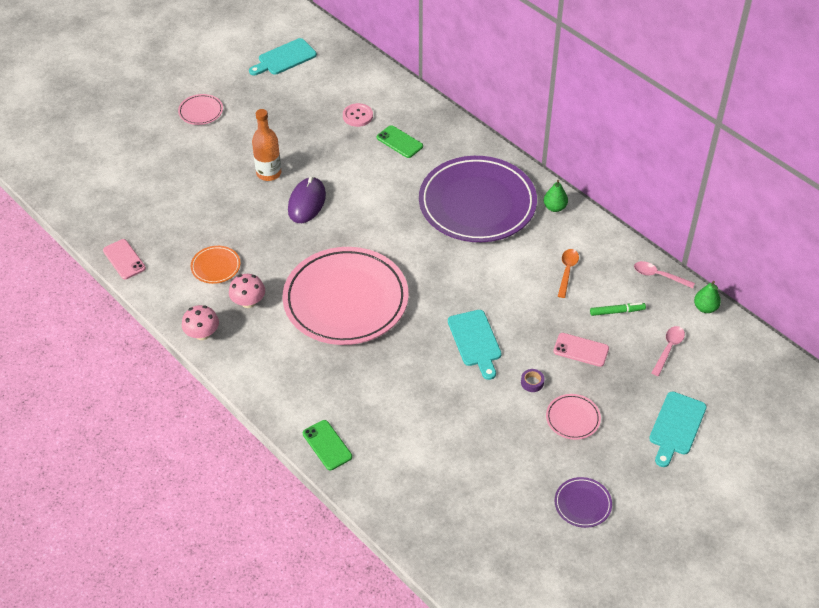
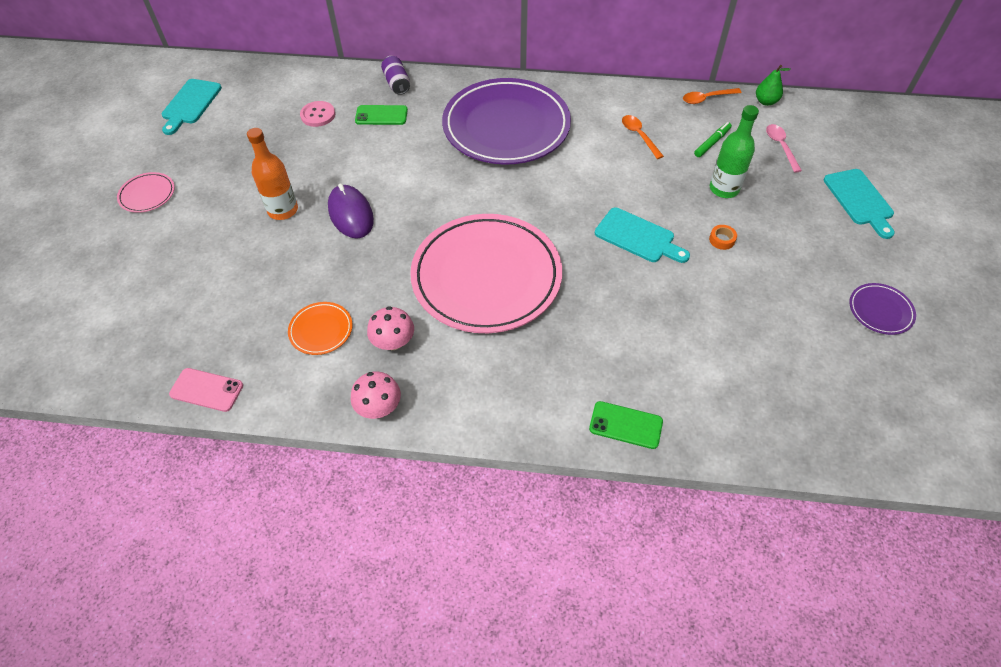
camera: 40 degrees left, 5 degrees up
(436, 122) = (397, 83): none -> purple can
(532, 382) = (722, 240): purple tape -> orange tape
(554, 207) = (571, 94): green pear -> none
(573, 418) = (786, 247): pink plate -> none
(581, 350) = (724, 189): pink phone -> green bottle
(658, 276) = (706, 98): pink spoon -> orange spoon

